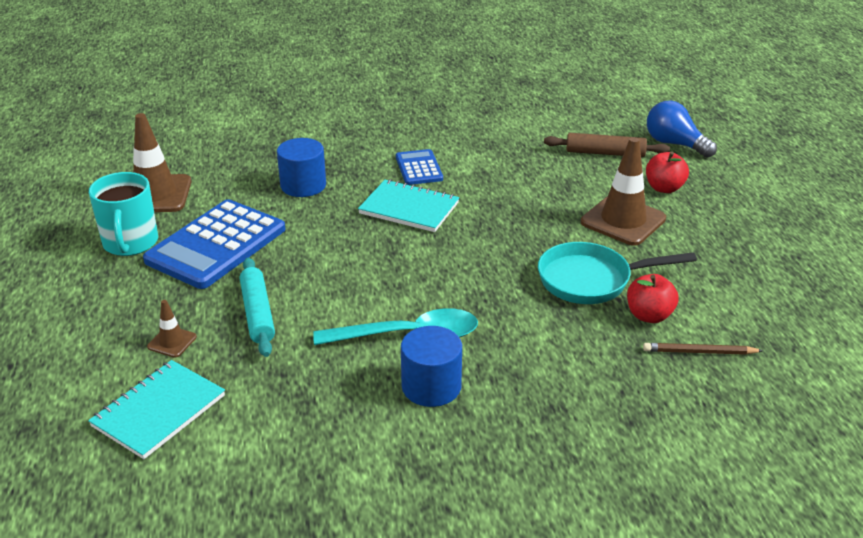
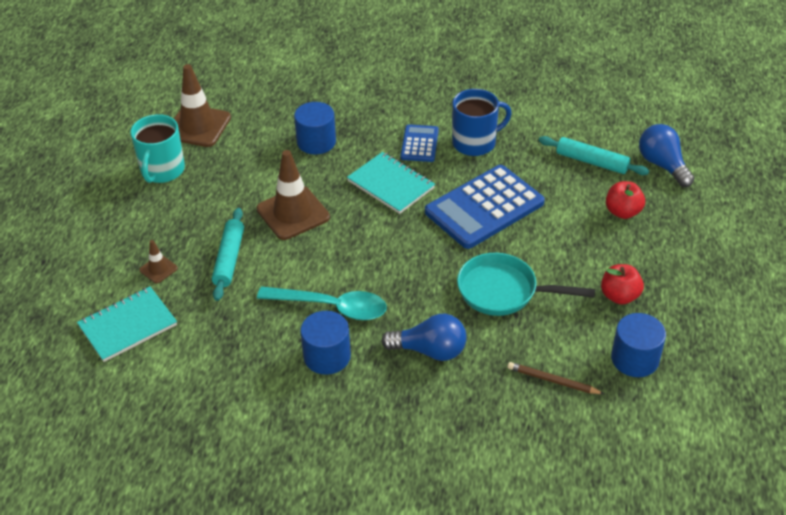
camera: 20 degrees right, 10 degrees up
(216, 245) = (224, 187): blue calculator -> blue calculator (484, 207)
(477, 157) = (475, 143): none -> blue mug
(547, 353) = (430, 350): none -> blue light bulb
(605, 153) = (592, 162): brown rolling pin -> turquoise rolling pin
(623, 220) = (565, 238): brown traffic cone -> brown traffic cone (293, 213)
(649, 315) = (532, 337): red apple -> red apple (619, 296)
(768, 312) = (635, 359): none -> blue cylinder

